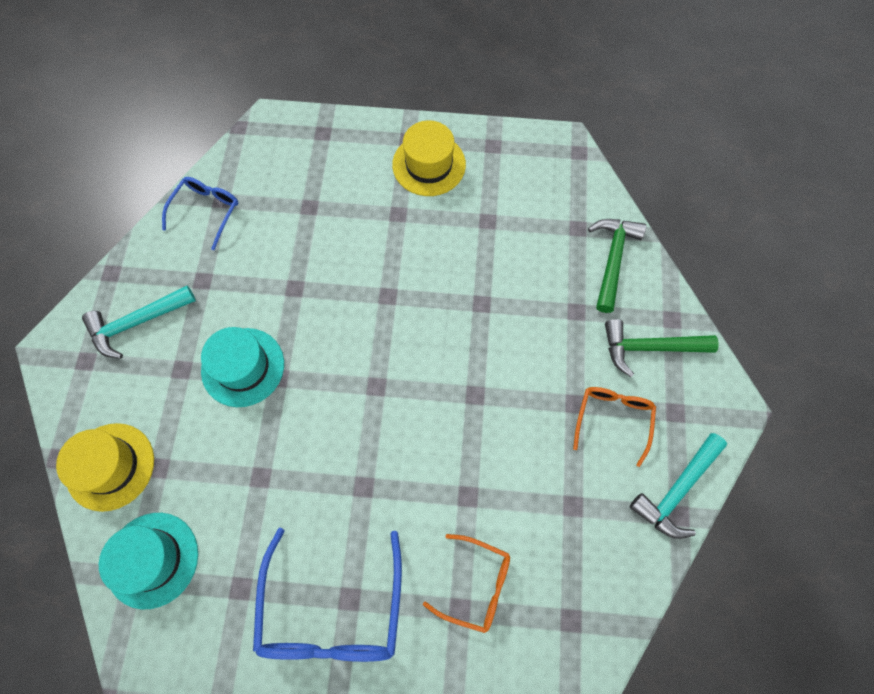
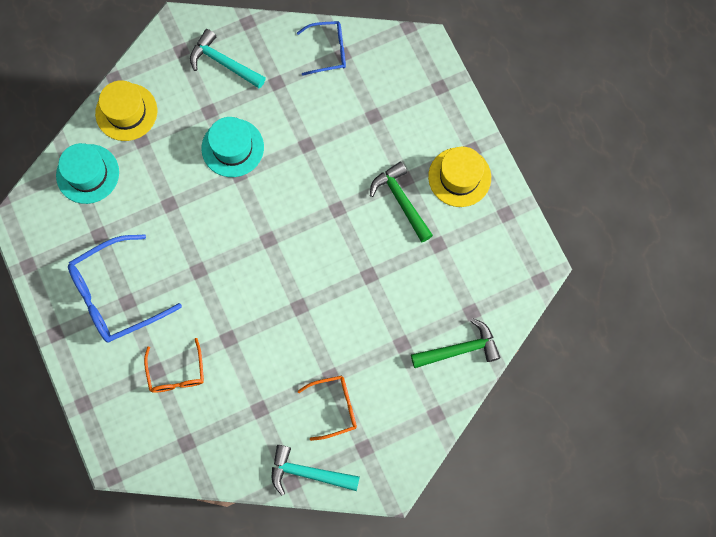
camera: 60 degrees right, 5 degrees up
(649, 347) = (403, 408): green hammer -> green hammer (401, 201)

